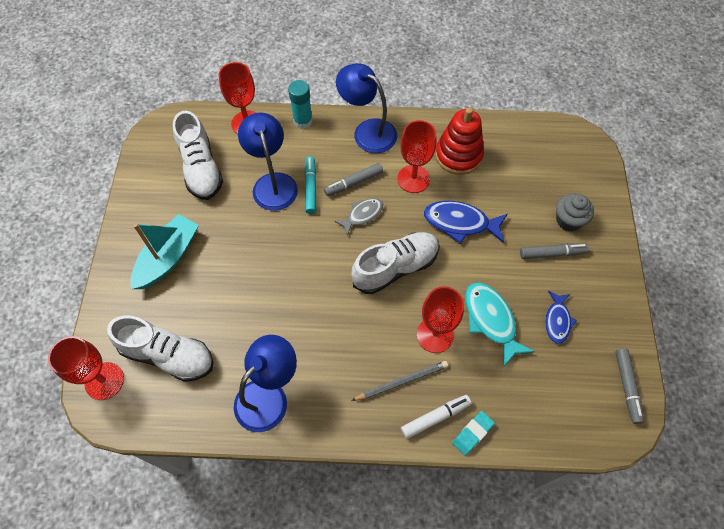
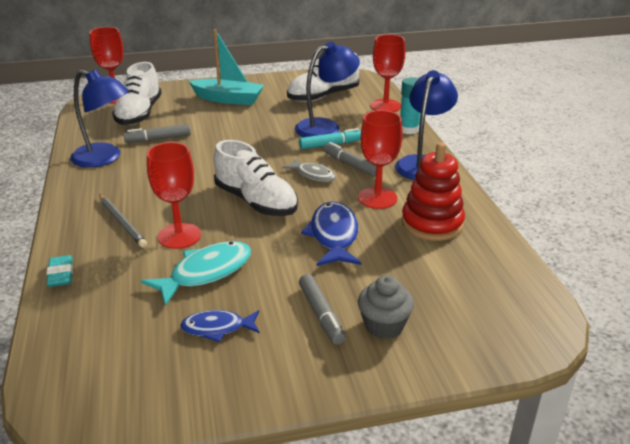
camera: 75 degrees right, 30 degrees down
(435, 417) = (81, 248): white marker -> none
(472, 433) = (61, 275): turquoise eraser -> turquoise eraser turned 45 degrees clockwise
(627, 387) = (123, 407): grey marker -> grey marker (158, 139)

